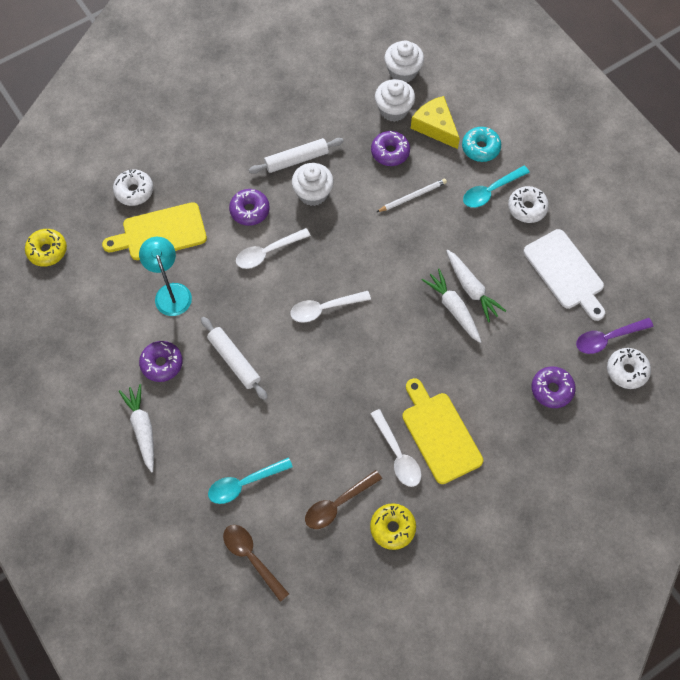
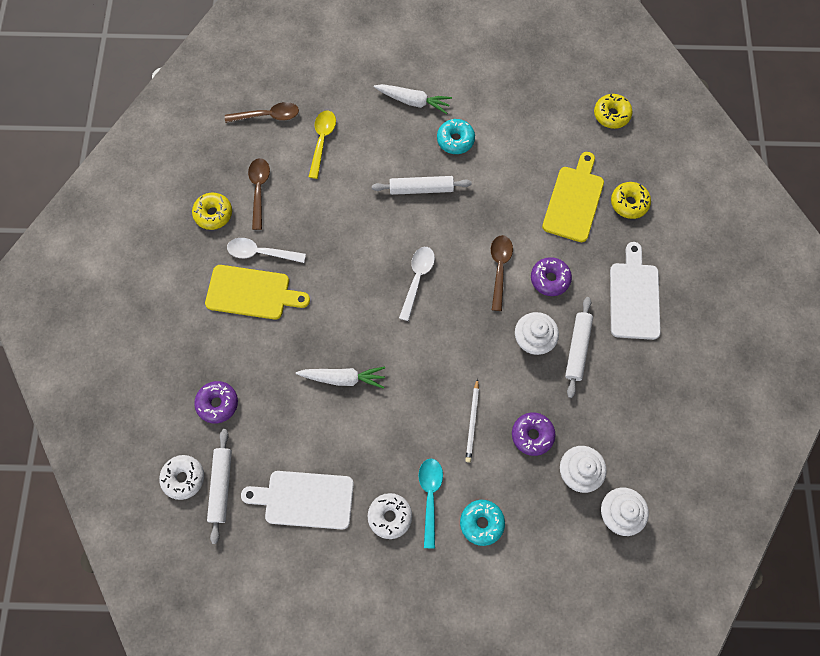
camera: 125 degrees right, 5 degrees up
(134, 191) = (629, 203): white donut -> yellow donut
(162, 364) = (455, 140): purple donut -> turquoise donut
(171, 292) = (512, 178): turquoise lamp -> none
(221, 144) = (634, 297): none -> white cutting board
(244, 483) = (322, 141): turquoise spoon -> yellow spoon
(268, 252) = (499, 269): white spoon -> brown spoon
(435, 126) = (533, 498): yellow cheese -> none
(471, 289) = (349, 406): white carrot -> none
(608, 338) = (221, 486): purple spoon -> white rolling pin

